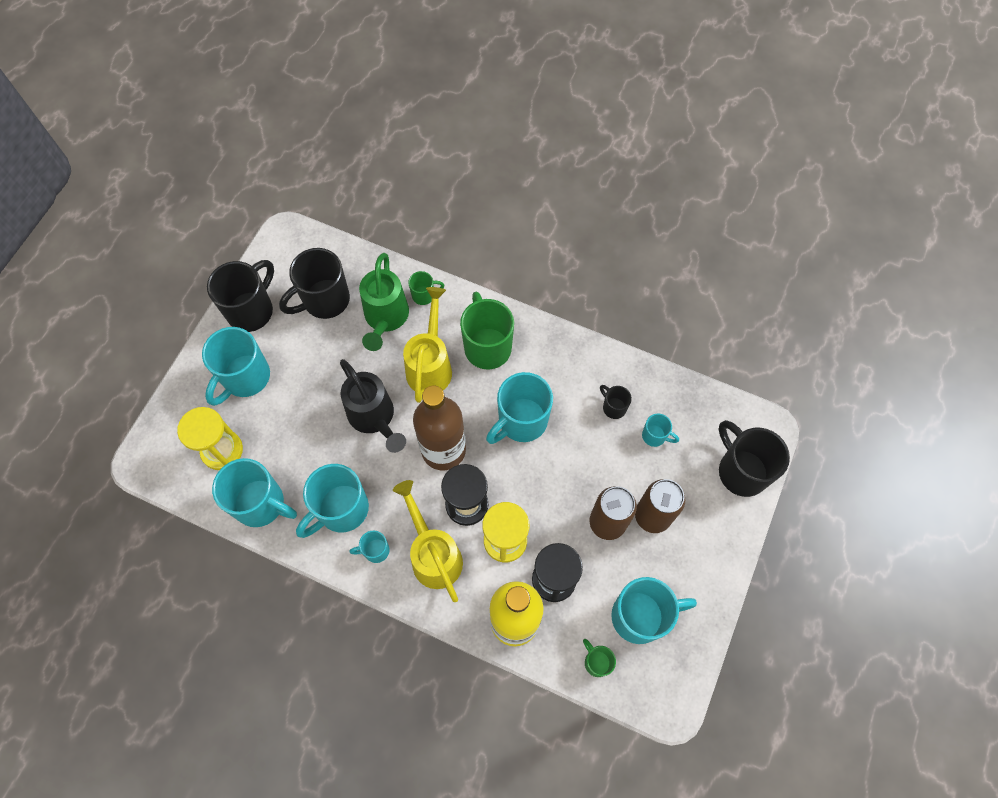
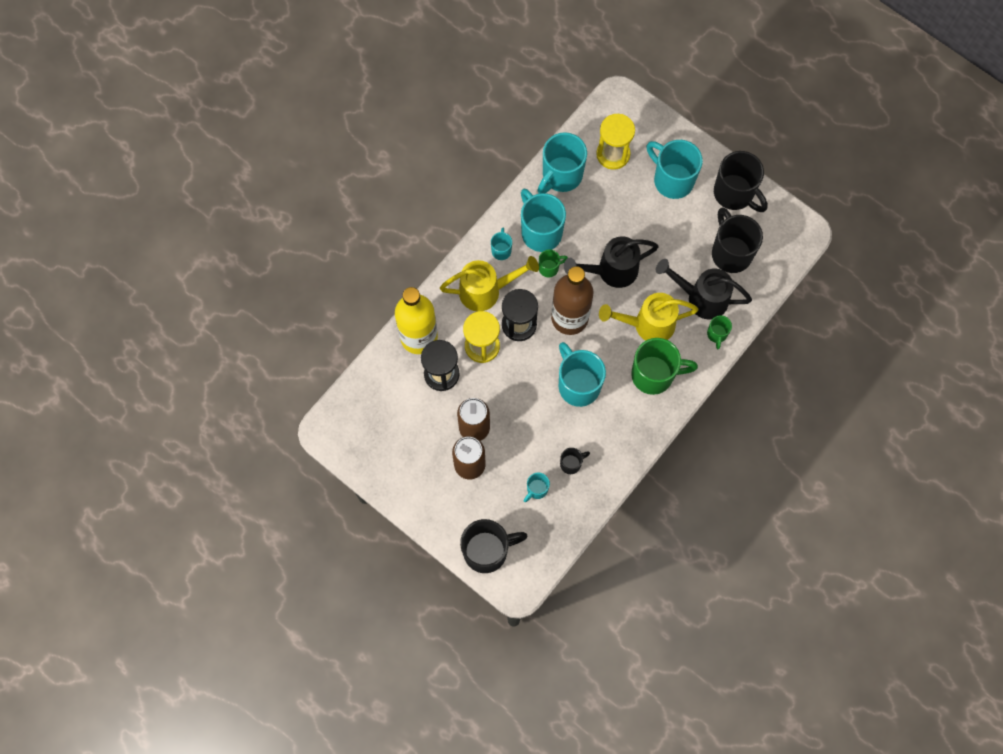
camera: 105 degrees right, 5 degrees up
(385, 318) = (701, 298): green watering can -> black watering can
(430, 365) = (647, 324): yellow watering can -> yellow watering can turned 150 degrees clockwise
(596, 662) = (372, 388): green mug -> green mug (549, 268)
(640, 616) = (395, 430): turquoise mug -> none

